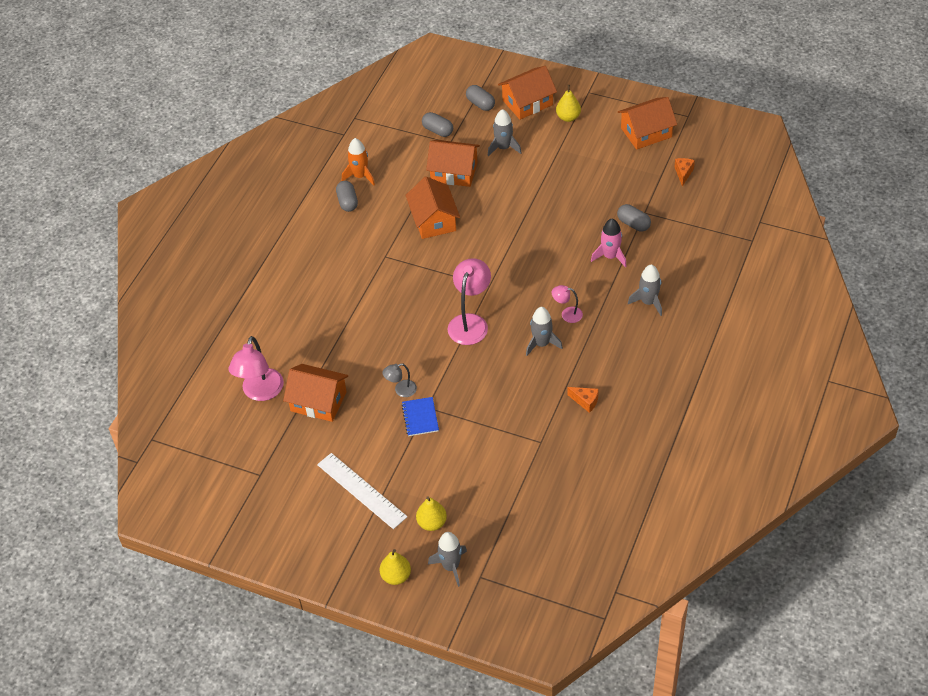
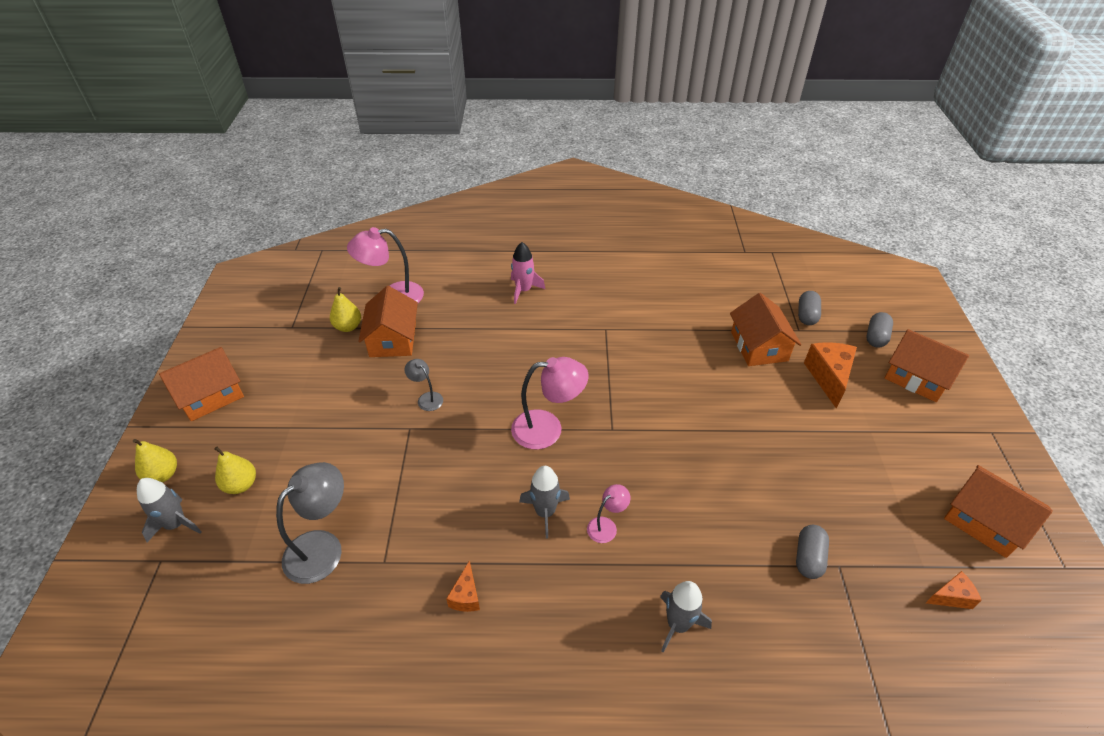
camera: 65 degrees right, 5 degrees down
(347, 202) = (660, 281): grey capsule -> none
(360, 176) = (700, 279): orange rocket -> none
(361, 490) = (281, 408): white ruler -> none
(420, 417) = (393, 426): blue notebook -> none
(434, 220) = (678, 351): orange house -> orange house (210, 395)
(503, 148) = (828, 377): grey rocket -> orange cheese
(513, 476) = (323, 547): none -> grey lamp
(567, 314) = (606, 526): pink lamp -> pink lamp turned 60 degrees clockwise
(568, 117) = (930, 424): yellow pear -> yellow pear (348, 327)
(610, 256) = (732, 546): pink rocket -> pink rocket (523, 290)

